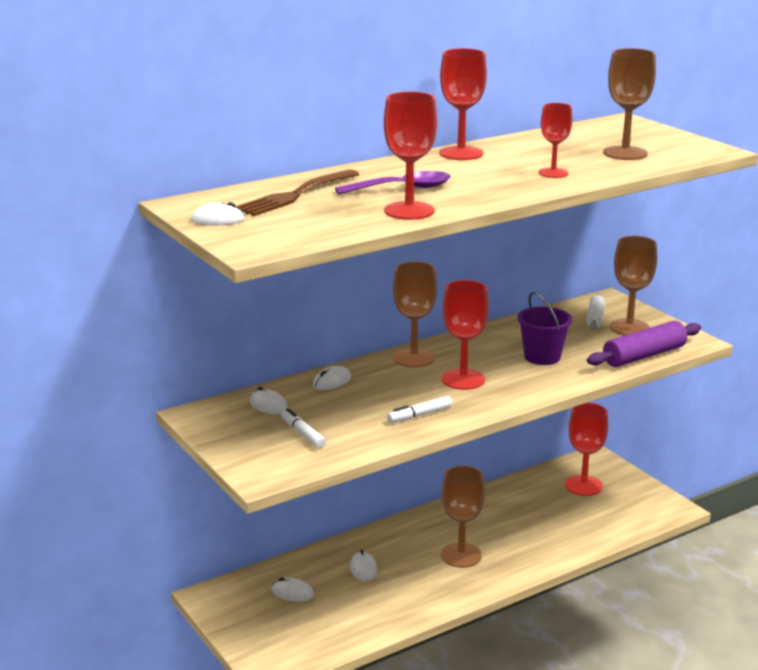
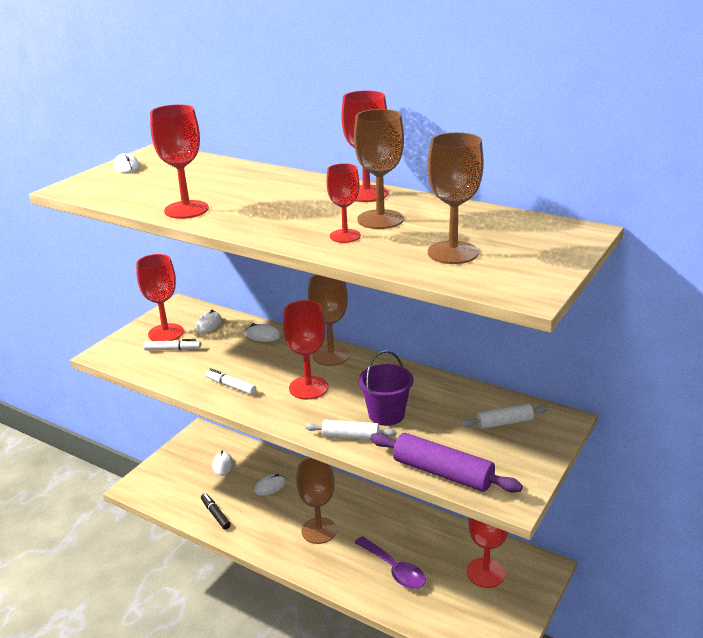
camera: 65 degrees right, 5 degrees up
(257, 432) = (166, 333): none -> red goblet
(295, 195) = (198, 172): brown fork -> none
(302, 434) = (173, 349): white marker -> white marker turned 60 degrees clockwise
(378, 616) = (215, 514): none -> black marker
(402, 188) = (243, 196): purple spoon -> purple spoon (394, 569)
(562, 378) = (350, 436): none -> white rolling pin
(629, 328) = (502, 448): brown goblet -> brown goblet (380, 219)

